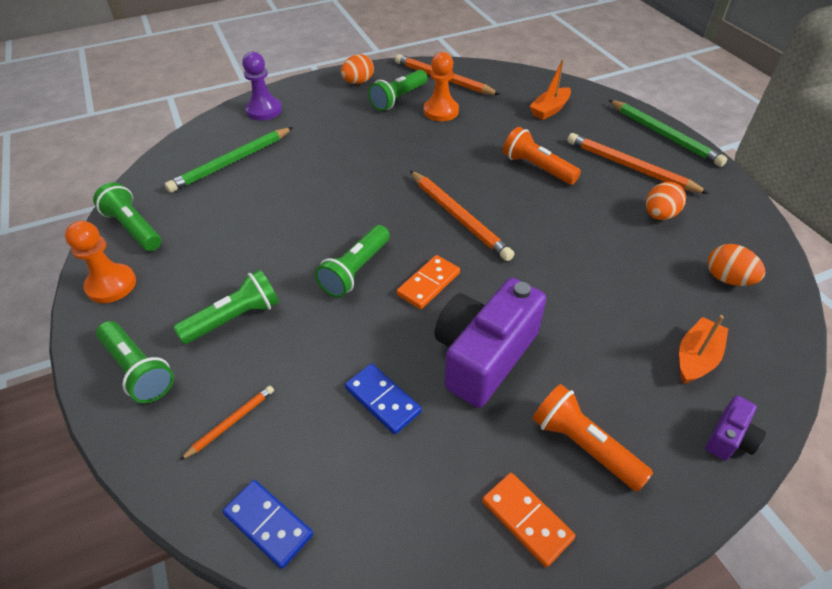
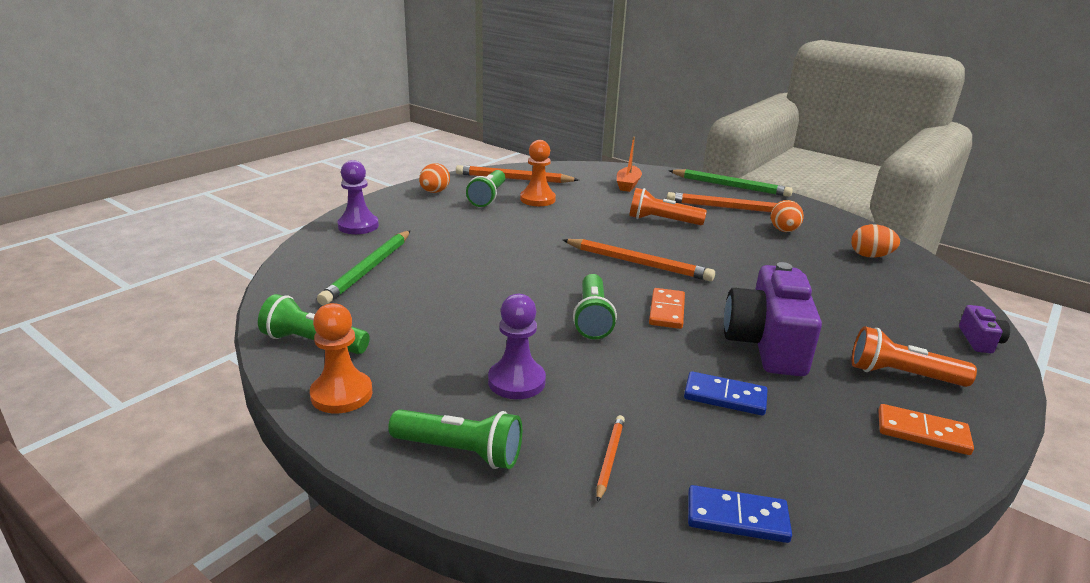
camera: 30 degrees left, 20 degrees down
(235, 318) = (516, 381): green flashlight -> purple pawn
(696, 358) = (906, 303): orange boat -> none

